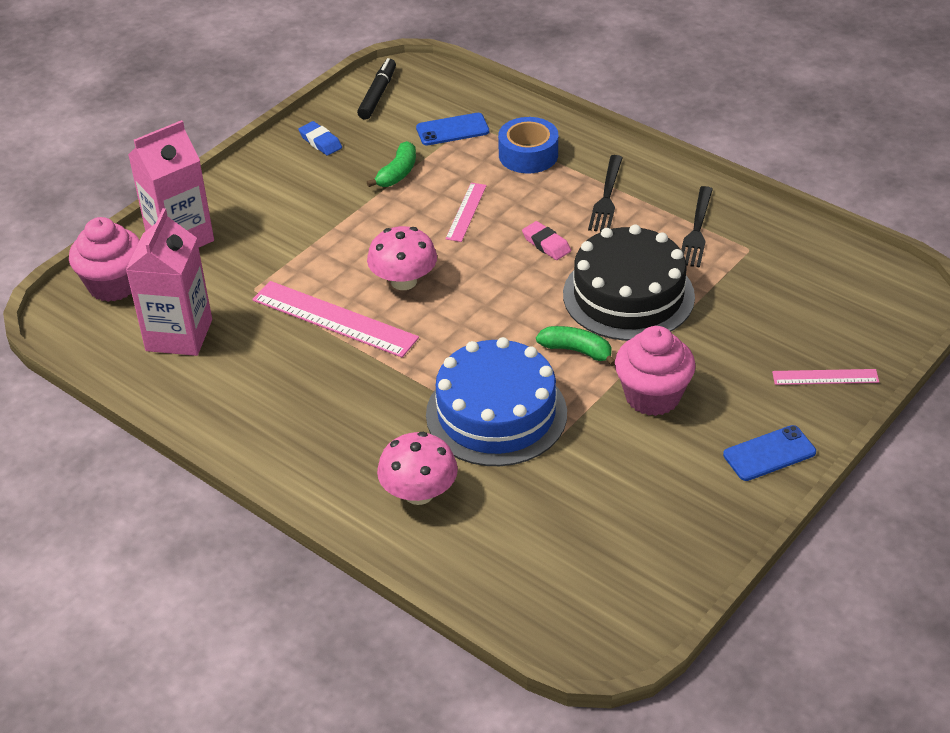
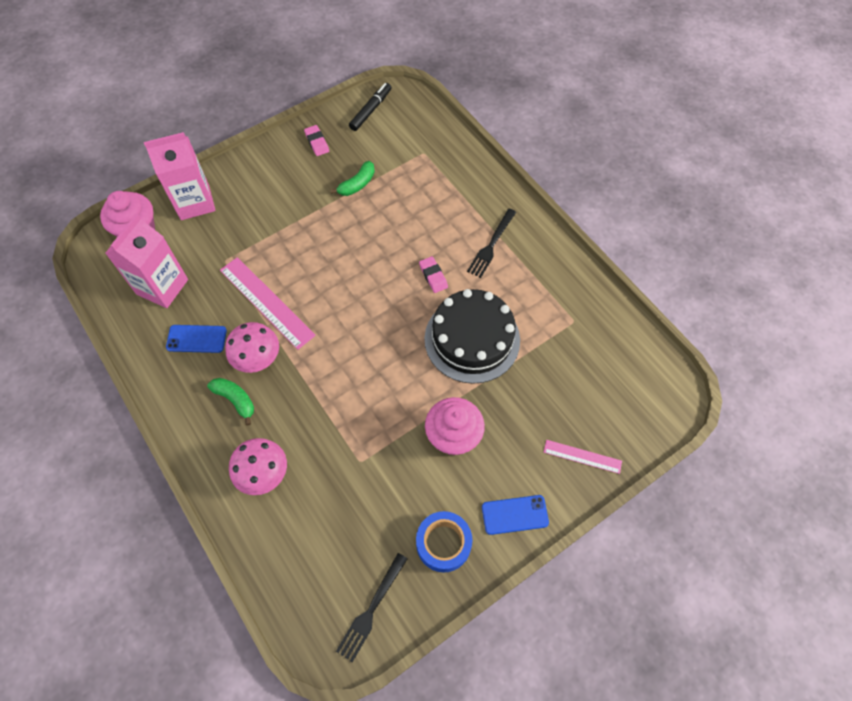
camera: 15 degrees right, 20 degrees up
(320, 142) = (317, 142): blue eraser -> pink eraser
(403, 281) = (324, 282): pink mushroom -> pink mushroom (257, 358)
(452, 130) = (409, 155): blue phone -> blue phone (196, 339)
(466, 212) = (390, 232): pink ruler -> none
(496, 413) = (341, 419): blue cake -> none
(528, 155) = (452, 192): blue tape -> blue tape (443, 543)
(577, 351) = (417, 379): green banana -> green banana (235, 400)
(696, 231) = (543, 294): black fork -> black fork (371, 610)

